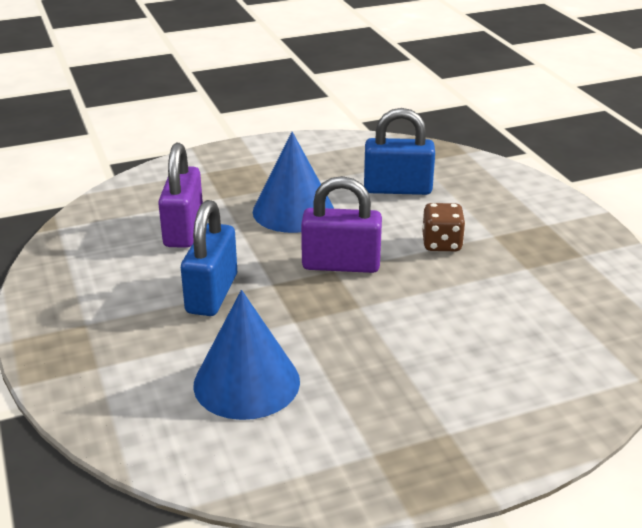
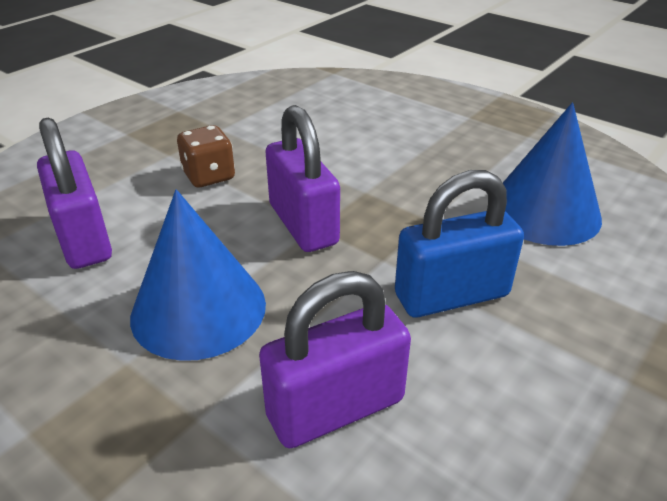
camera: 120 degrees left, 5 degrees up
(397, 189) = (84, 239): blue padlock -> purple padlock

